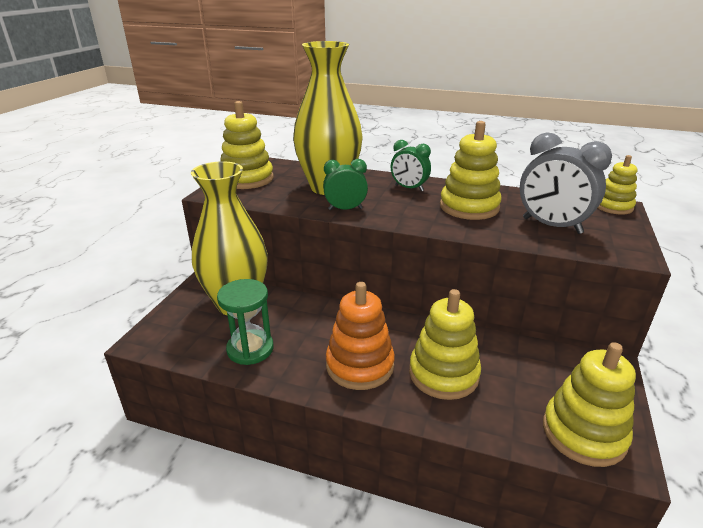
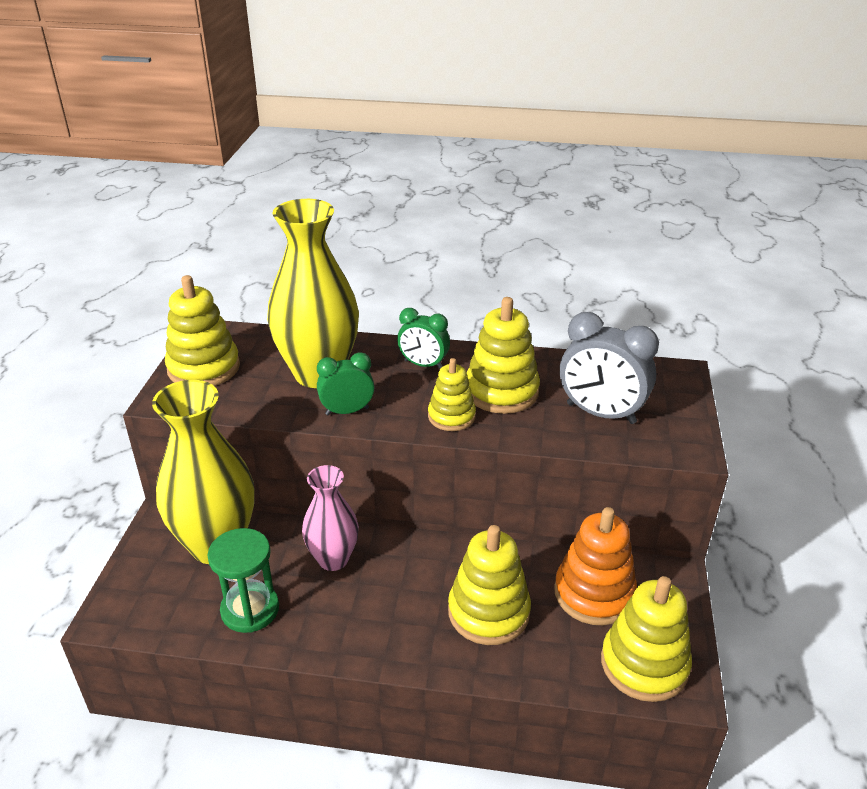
camera: 10 degrees left, 5 degrees up
(322, 322) = (333, 559): none -> pink vase
(360, 365) = (389, 614): orange stacking toy -> orange stacking toy (594, 594)
(613, 206) = (673, 373): yellow stacking toy -> yellow stacking toy (451, 416)

